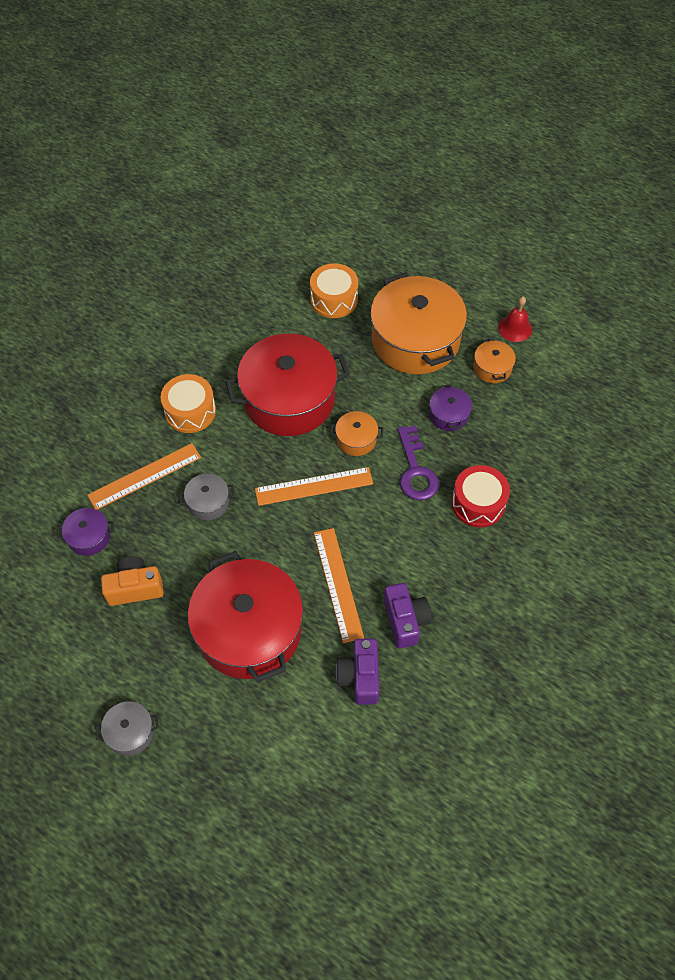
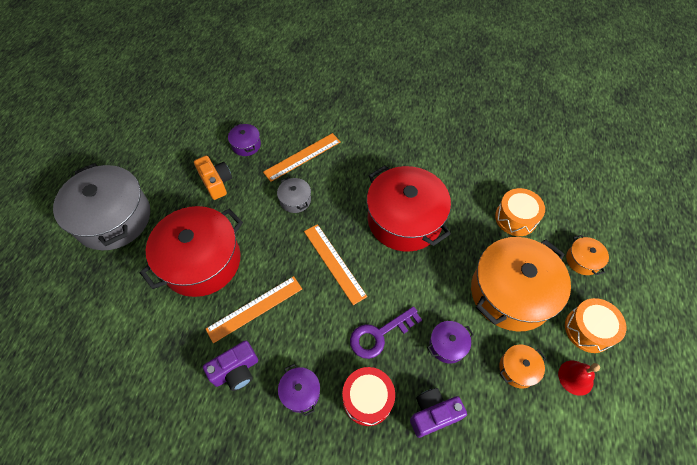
camera: 70 degrees right, 0 degrees up
(130, 732) = (113, 218): grey pot -> grey pot, size x2.33
(144, 476) = (302, 156): orange ruler -> orange ruler turned 75 degrees counterclockwise
(190, 411) = (365, 163): orange drum -> orange drum (588, 329)
(356, 439) = (389, 279): orange pot -> orange pot (582, 260)
(360, 677) = (179, 351): purple camera -> purple camera (433, 414)
(450, 562) = (300, 392): none -> purple pot

